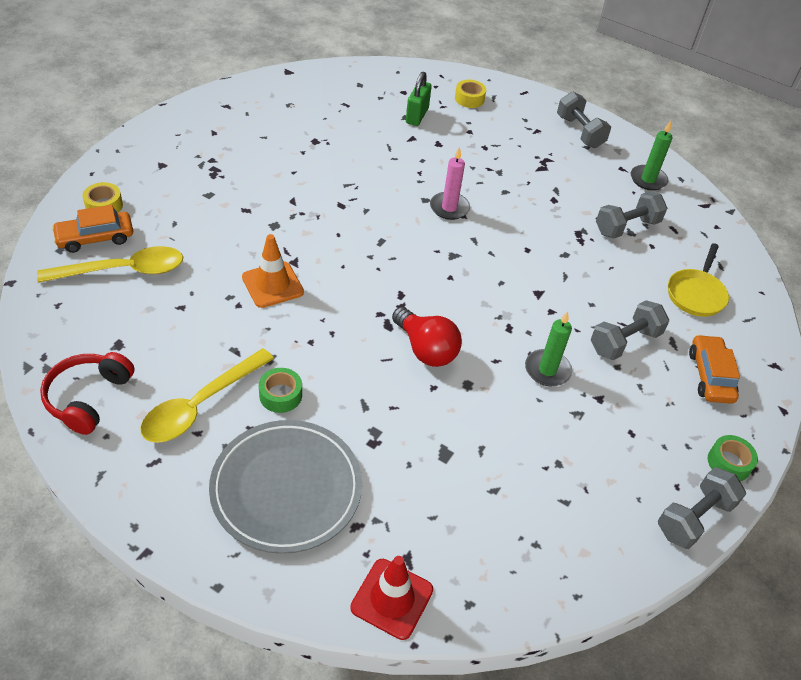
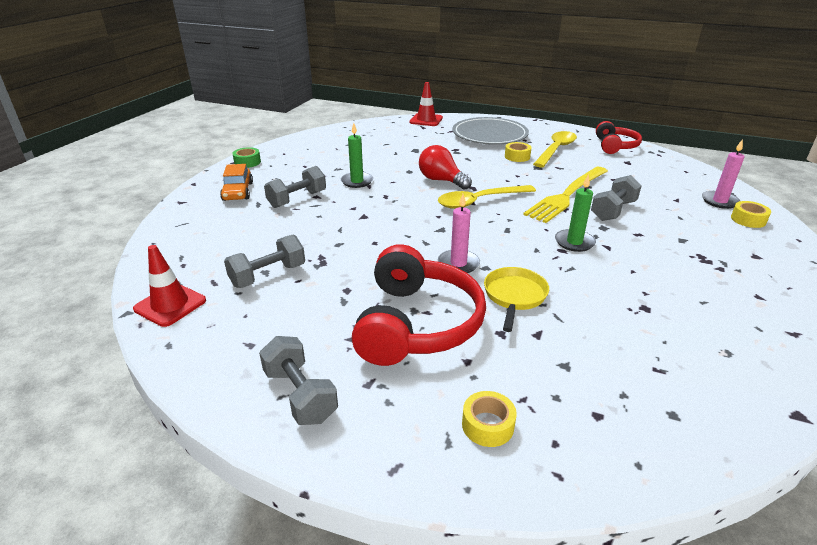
camera: 175 degrees right, 15 degrees down
(95, 238) = (719, 201): orange car -> pink candle
(124, 270) = (673, 189): yellow spoon -> yellow spoon (479, 201)
(272, 285) = (567, 195): orange traffic cone -> yellow fork
(280, 395) = (517, 156): green tape -> yellow tape
(417, 116) = (551, 371): green padlock -> none
(499, 161) = (416, 323): none -> red headphones
(648, 179) = (218, 334): green candle -> green candle (574, 242)
(694, 518) = (278, 146): grey dumbbell -> grey dumbbell (613, 211)
(696, 294) = (221, 233): yellow pan -> yellow pan (514, 296)
(699, 212) = (170, 305): none -> red traffic cone

